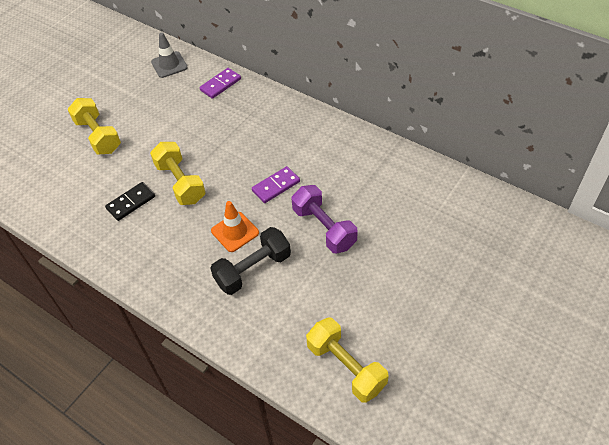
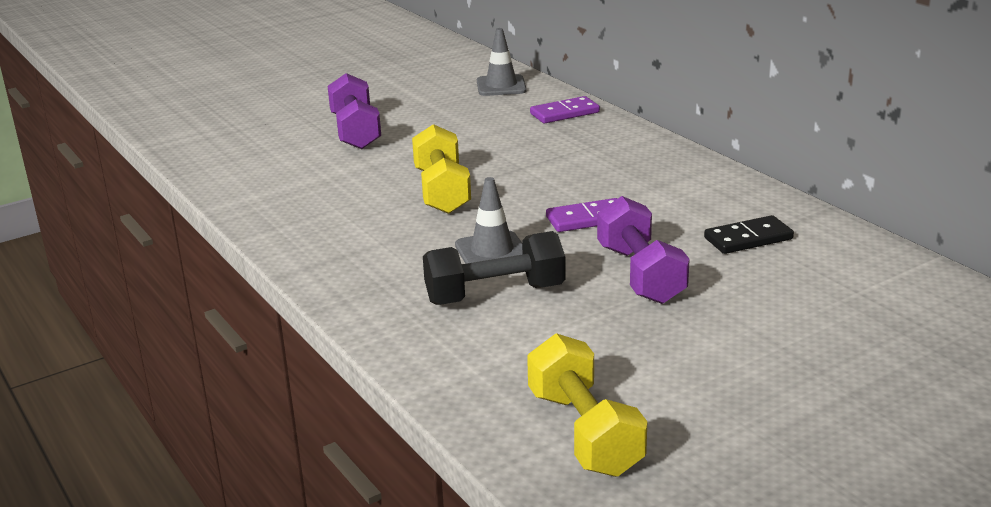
camera: 20 degrees right, 25 degrees down
(98, 136) = (355, 131): yellow dumbbell -> purple dumbbell
(131, 203) = (356, 197): black domino -> black domino (748, 239)
(235, 232) = (492, 252): orange traffic cone -> grey traffic cone

